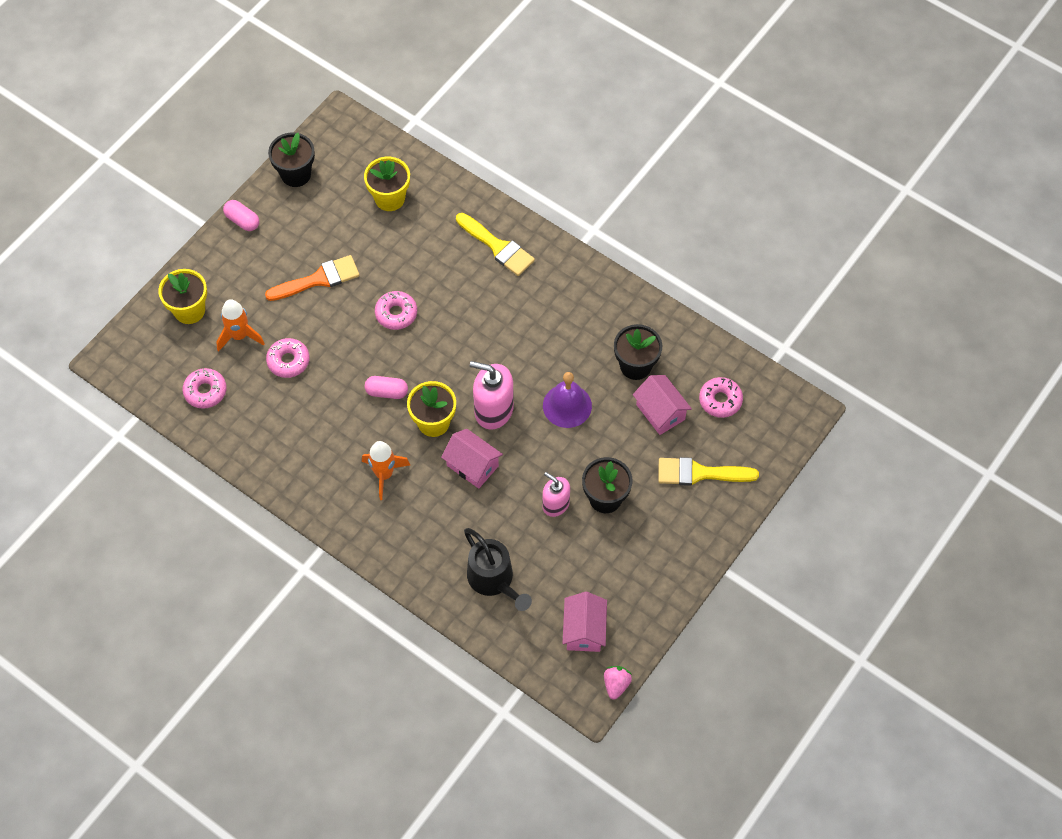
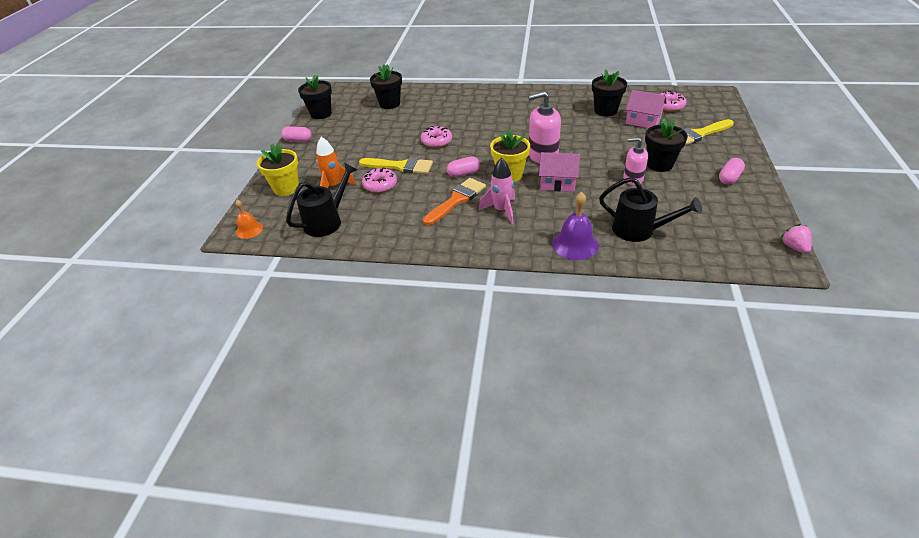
camera: 25 degrees left, 20 degrees down
(125, 362) = (249, 230): none -> orange bell
(205, 391) = (327, 221): pink donut -> black watering can
(318, 279) = (371, 145): orange brush -> orange brush (456, 200)
(384, 475) = (501, 210): orange rocket -> pink rocket
(389, 198) = (389, 104): yellow flower pot -> black flower pot
(497, 247) = (473, 99): yellow brush -> yellow brush (400, 166)
(567, 405) = (586, 138): purple bell -> purple bell (575, 244)
(584, 630) = (732, 229): pink house -> none
(656, 562) = (729, 178): none -> pink capsule

